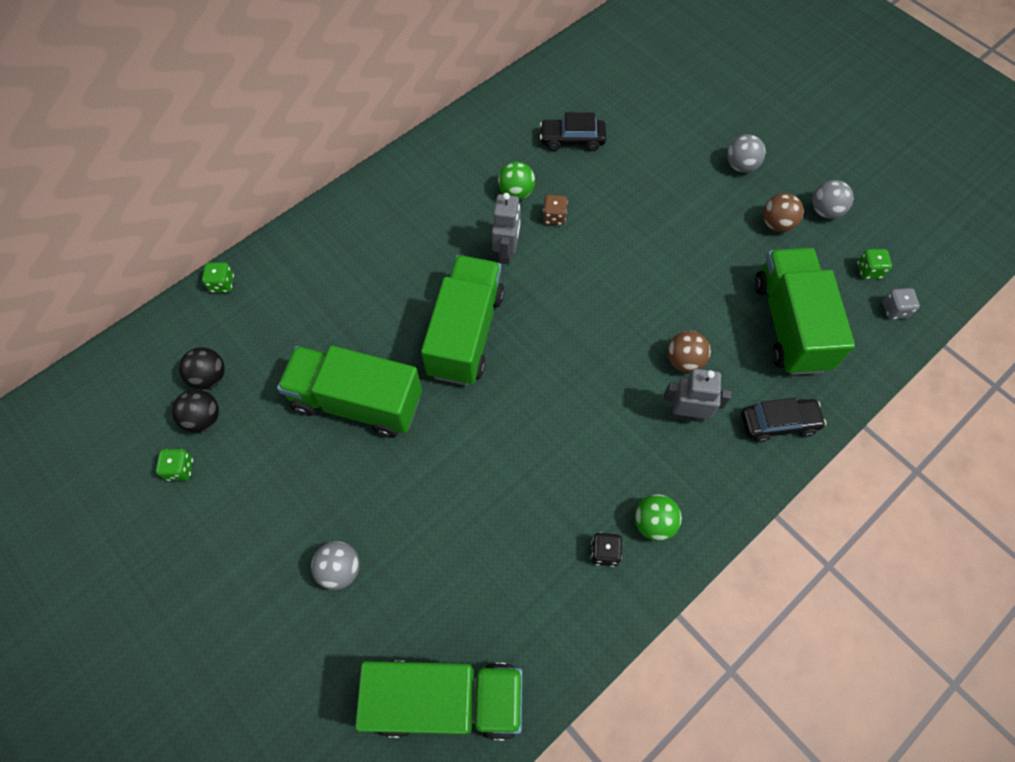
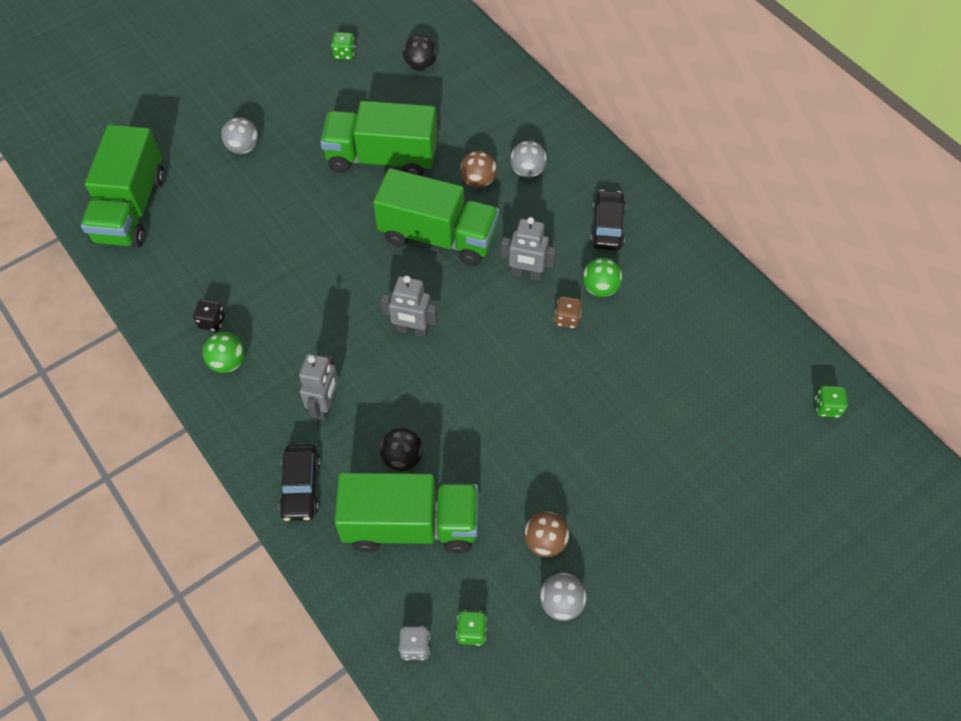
camera: 95 degrees right, 5 degrees down
(203, 418) = (384, 64): black ball -> black ball (402, 458)
(222, 284) = (509, 68): green dice -> green dice (827, 407)
(357, 402) = (382, 158): green truck -> green truck turned 105 degrees counterclockwise
(572, 140) = (673, 346): black car -> black car (607, 227)
(585, 345) = (412, 330): none -> grey robot
(684, 360) = (383, 414): brown ball -> brown ball (478, 181)
(741, 166) = (633, 519): grey ball -> grey ball (527, 171)

